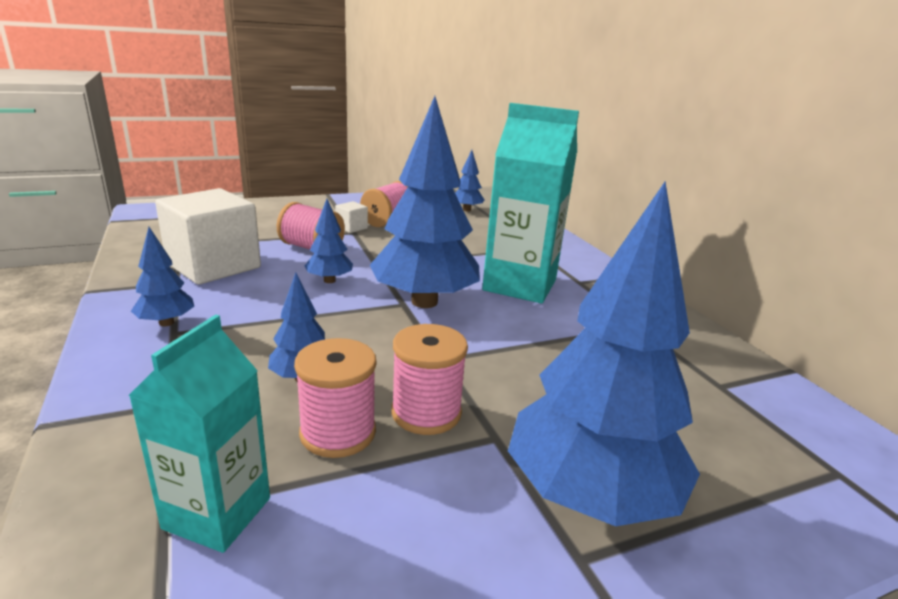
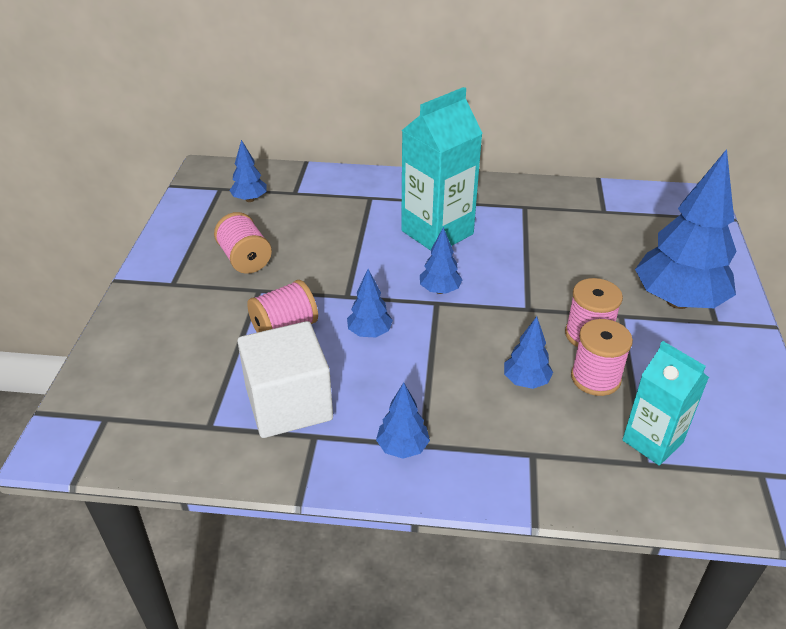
camera: 60 degrees left, 15 degrees up
(351, 228) = (246, 288): white cube -> none
(424, 302) = (440, 290): blue tree -> blue tree, size x0.46

